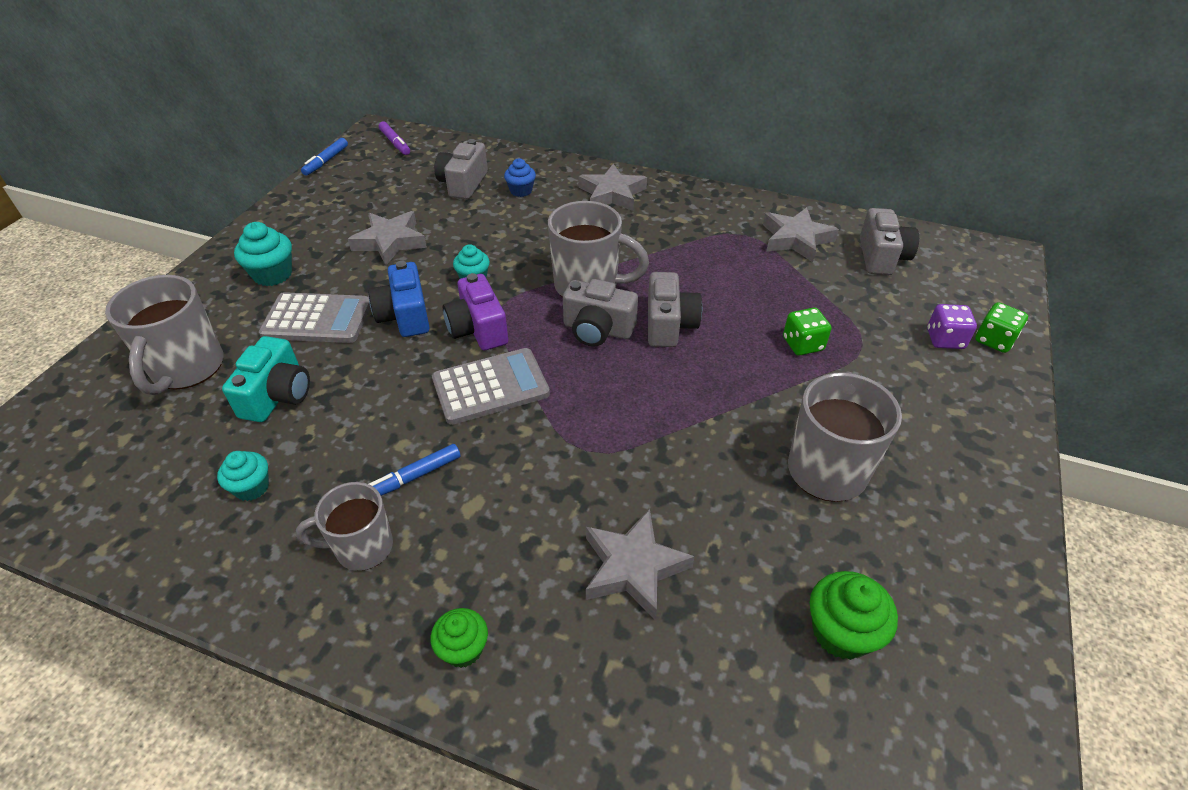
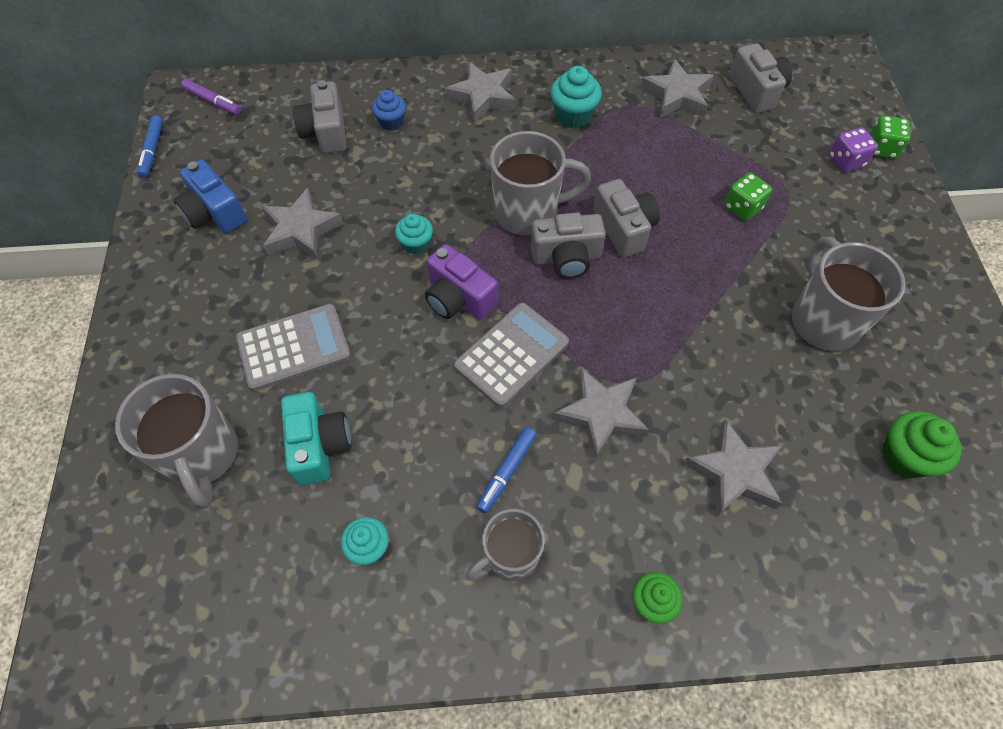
camera: 25 degrees left, 15 degrees up
(273, 274) = (206, 314): turquoise cupcake -> turquoise cupcake (573, 115)
(405, 316) = (379, 310): blue camera -> blue camera (215, 213)
(536, 464) = (601, 414): none -> grey star

